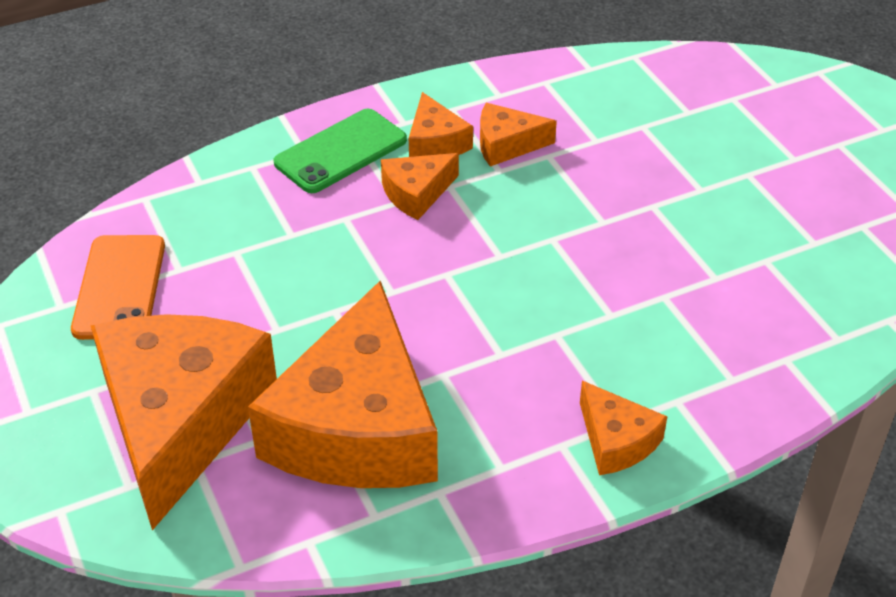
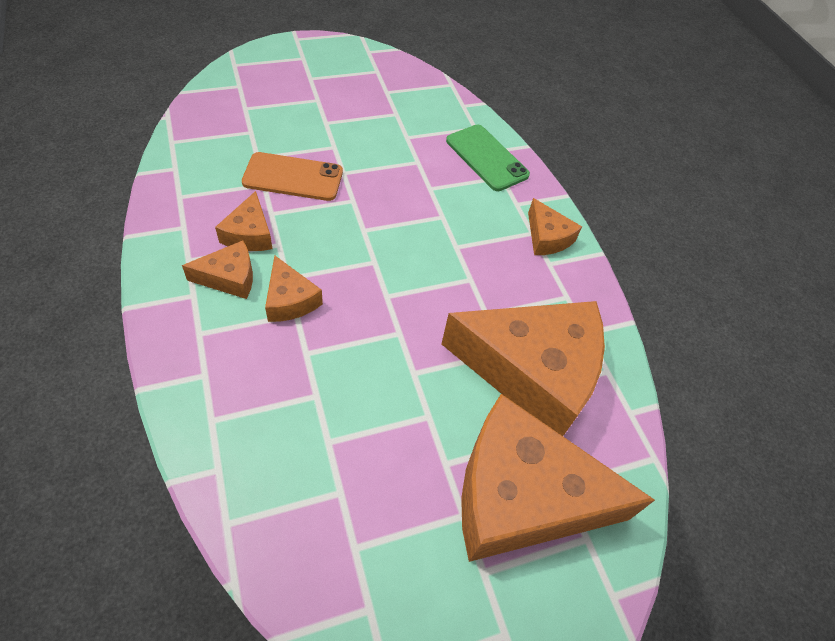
camera: 90 degrees left, 10 degrees up
(119, 287) = (354, 549): orange phone -> orange phone (293, 177)
(340, 151) = (216, 346): green phone -> green phone (486, 158)
(616, 441) = (547, 237): orange cheese -> orange cheese turned 90 degrees clockwise

